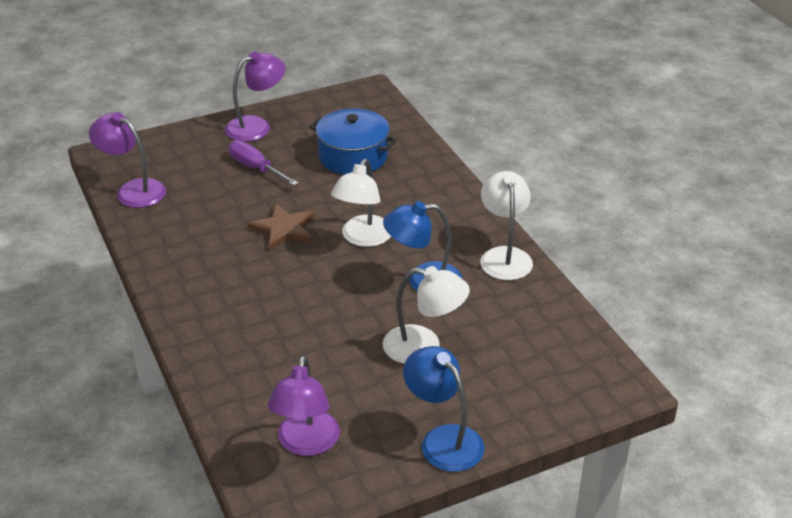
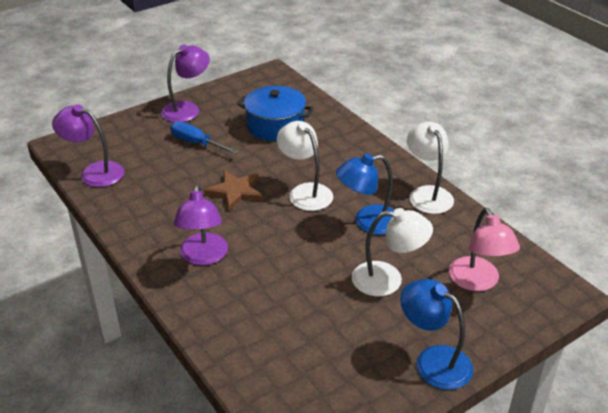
camera: 10 degrees left, 0 degrees up
(256, 168) = (196, 143): purple screwdriver -> blue screwdriver
(306, 444) = (314, 382): purple lamp -> purple lamp (203, 257)
(363, 238) = (305, 192): white lamp -> white lamp turned 135 degrees clockwise
(525, 362) = (478, 282): none -> pink lamp

